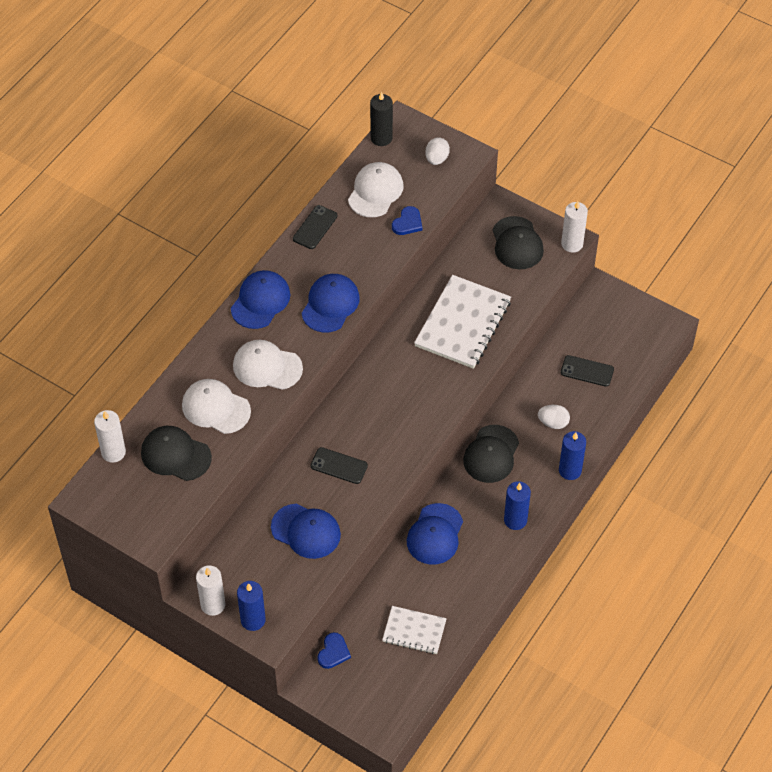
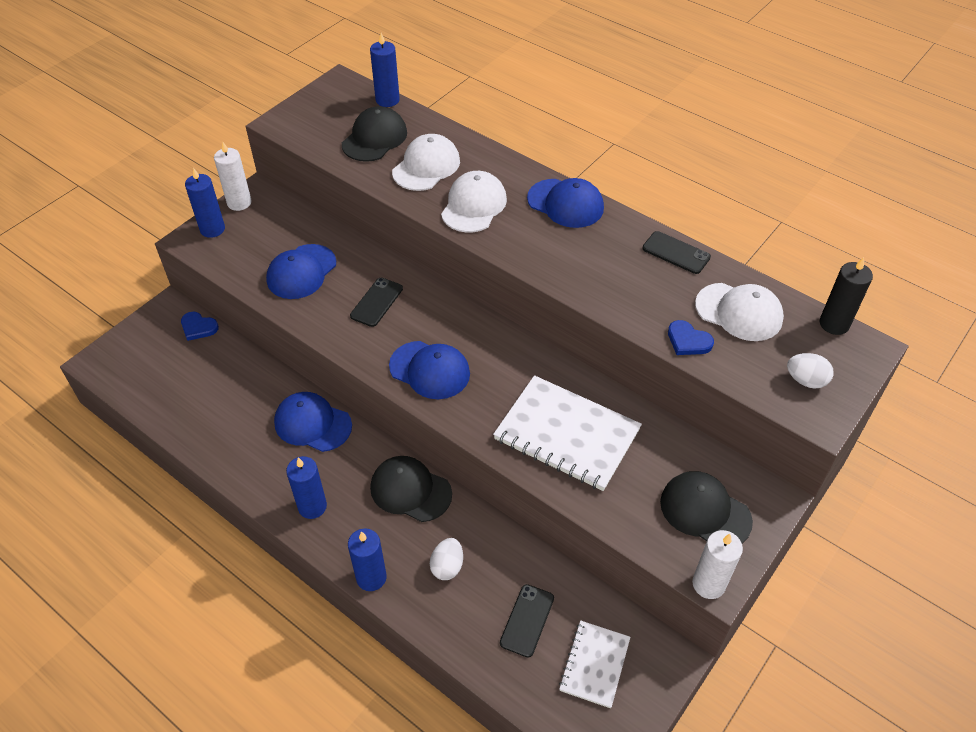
camera: 95 degrees right, 5 degrees down
(113, 452) = (387, 100): white candle -> blue candle
(330, 304) = (557, 260): blue cap -> blue cap (430, 370)
(414, 631) = (199, 395): white notebook -> white notebook (594, 664)
(517, 243) = (705, 511): black cap -> black cap turned 45 degrees clockwise

